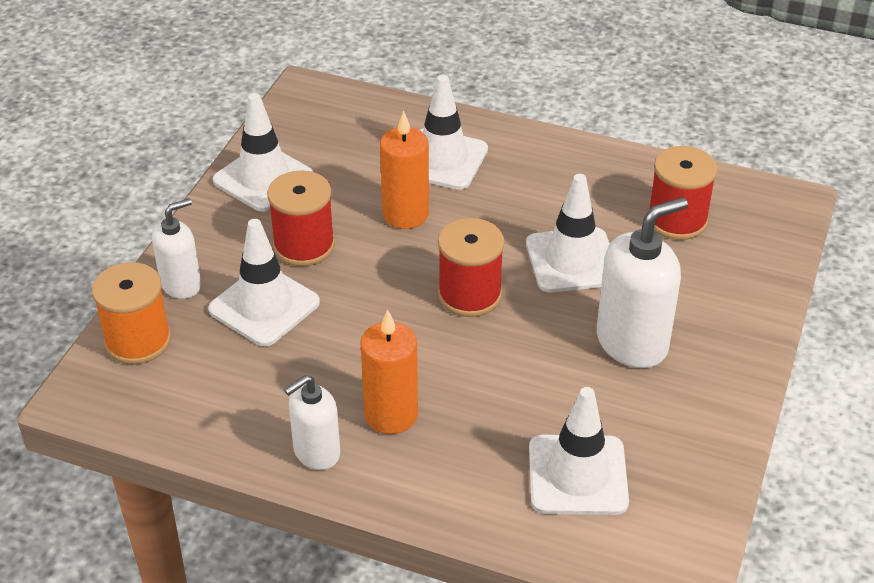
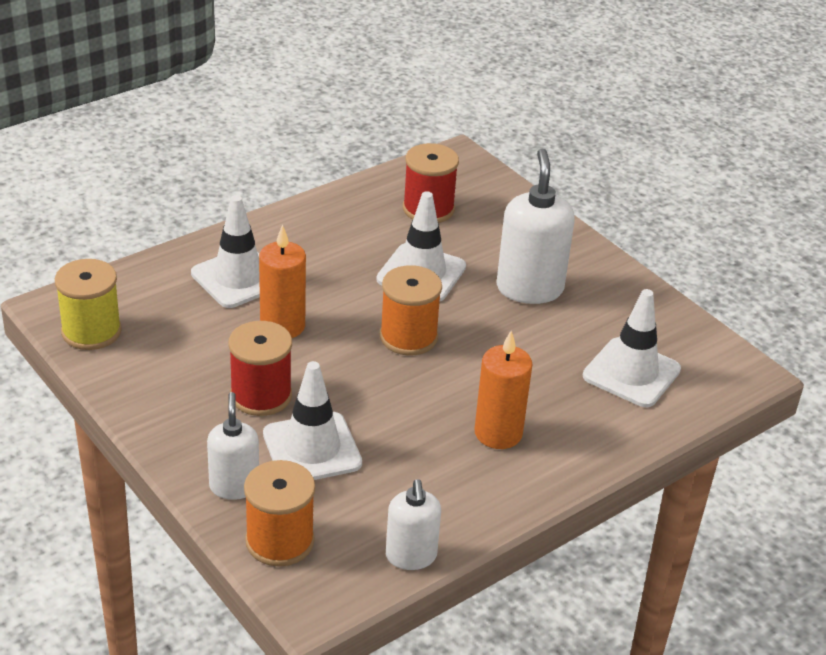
camera: 60 degrees left, 5 degrees down
(263, 178) = (147, 381): white traffic cone -> none
(294, 122) = (91, 331): none -> yellow spool
(316, 452) = (504, 489): white soap dispenser -> white soap dispenser (411, 556)
(469, 295) = (408, 337): red spool -> orange spool

